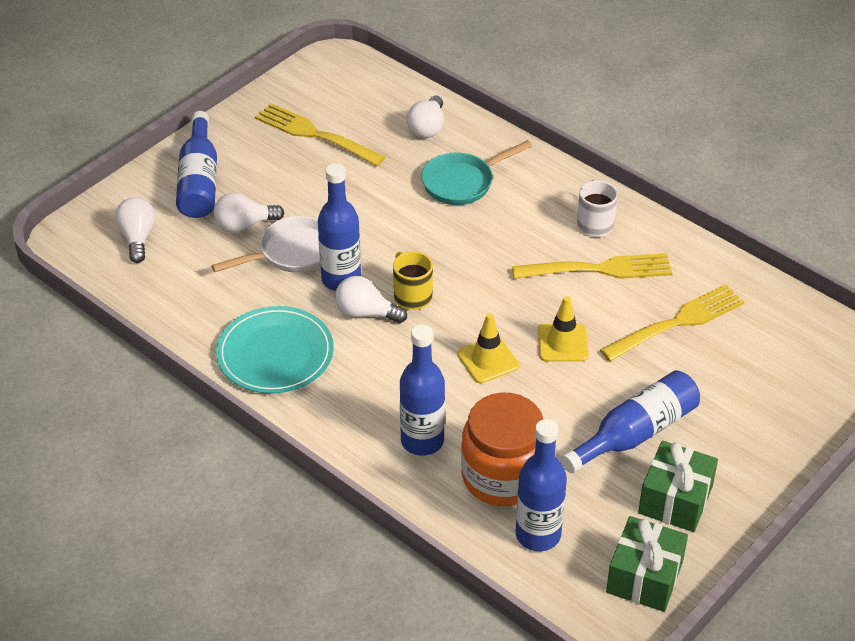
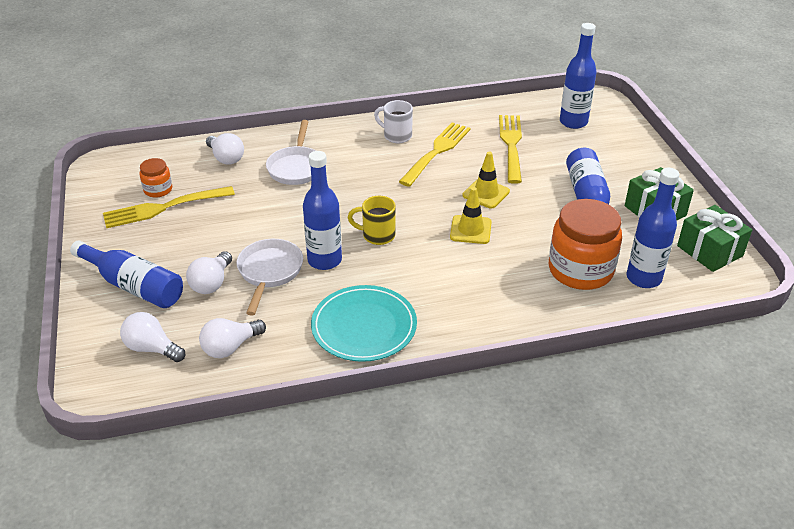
camera: 55 degrees left, 5 degrees down
(336, 115) = (158, 190): none -> orange jar
(366, 313) = (370, 263): white light bulb -> white light bulb (230, 347)
(422, 441) = (518, 291): blue bottle -> blue bottle (573, 122)
(462, 182) = (296, 167): turquoise pan -> white pan

